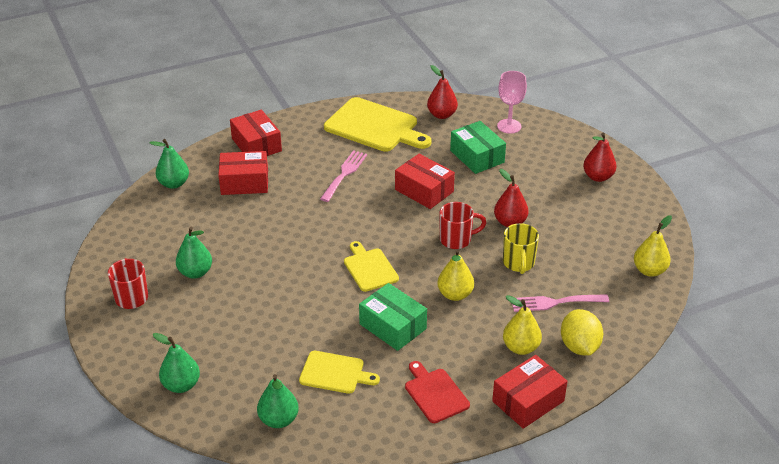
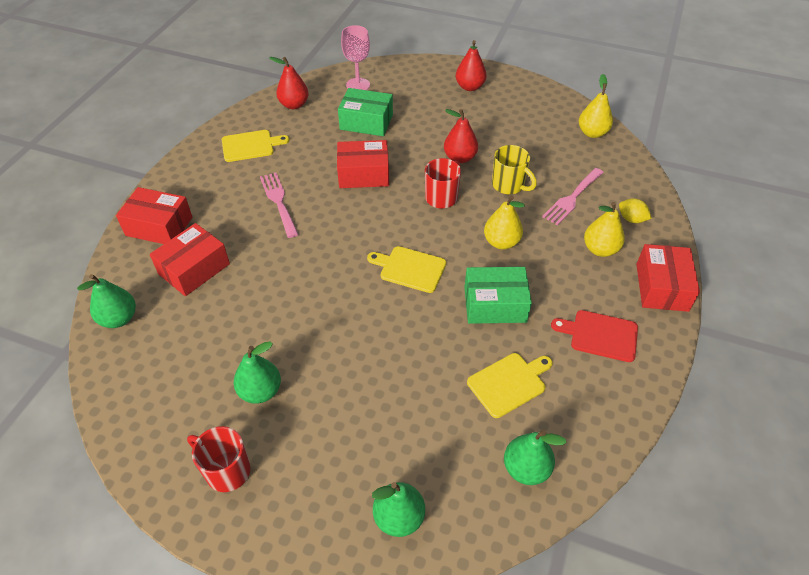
camera: 45 degrees left, 10 degrees up
(374, 126) = (250, 146): yellow cutting board -> yellow cutting board, size x0.57
(579, 346) = (631, 219): yellow lemon -> yellow lemon, size x0.60

